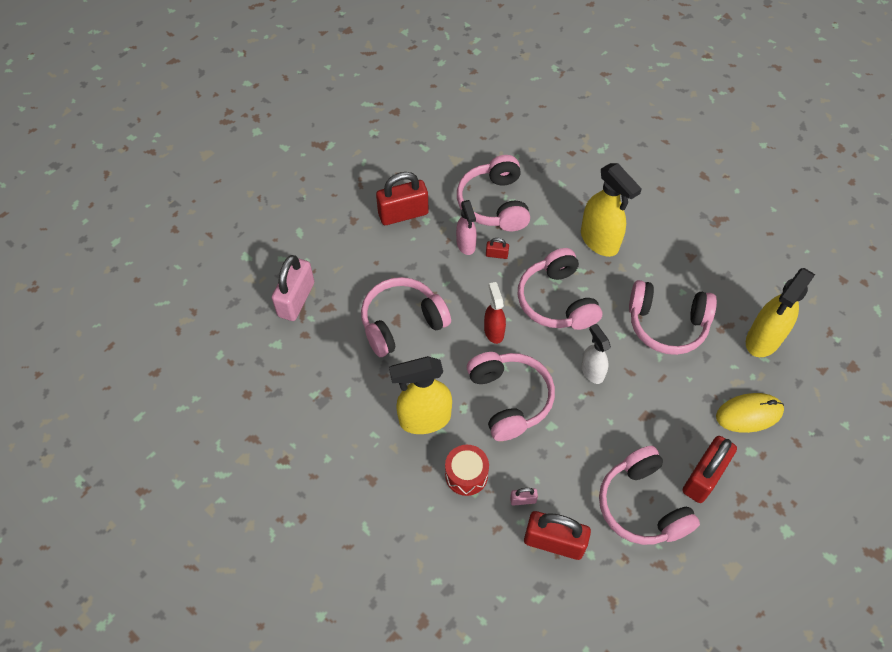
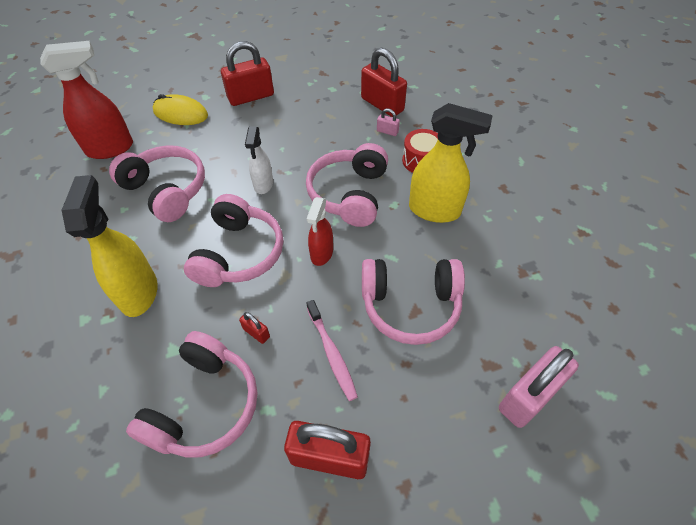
camera: 150 degrees left, 5 degrees down
(437, 266) = (332, 353): none -> pink toothbrush
(466, 245) = (281, 364): pink spray bottle -> none
(642, 505) = (306, 99): pink headphones -> none
(763, 340) = (111, 148): yellow spray bottle -> red spray bottle

